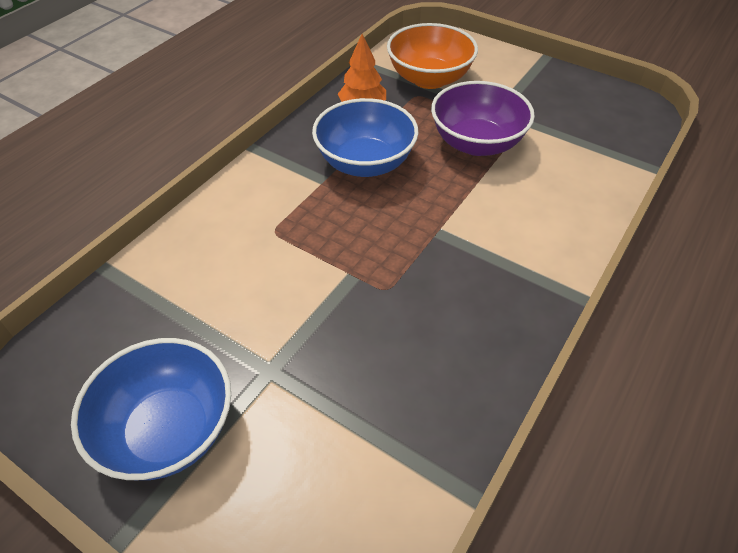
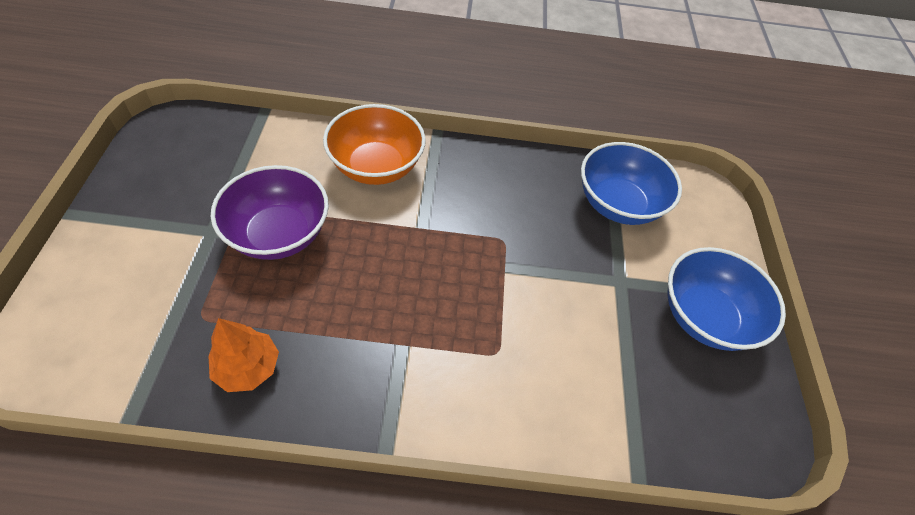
camera: 125 degrees left, 5 degrees up
(365, 163) = (356, 318): blue bowl -> blue bowl (618, 204)
(429, 79) = (156, 317): orange bowl -> orange bowl (376, 166)

